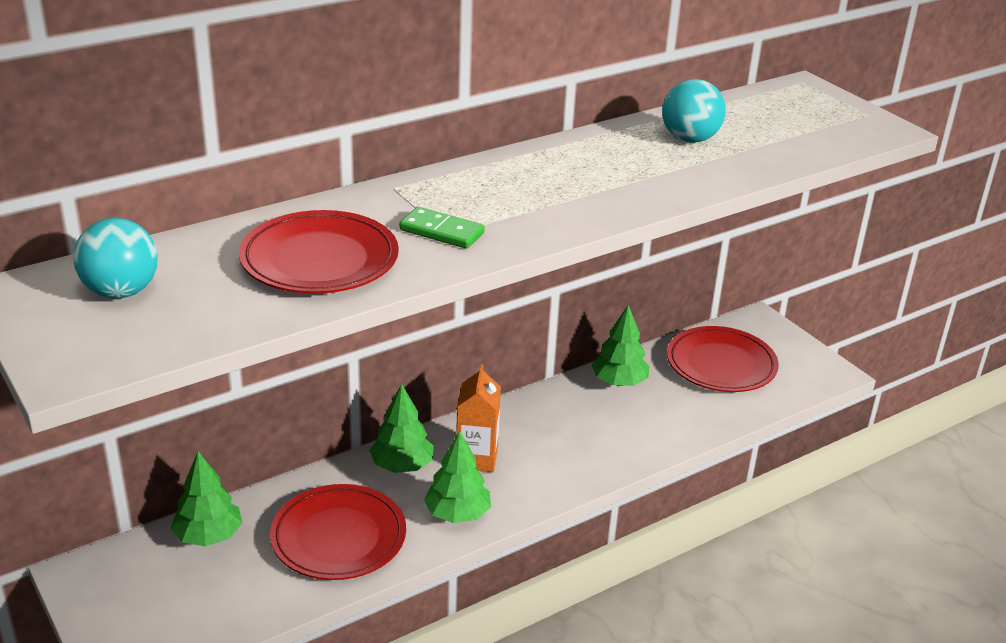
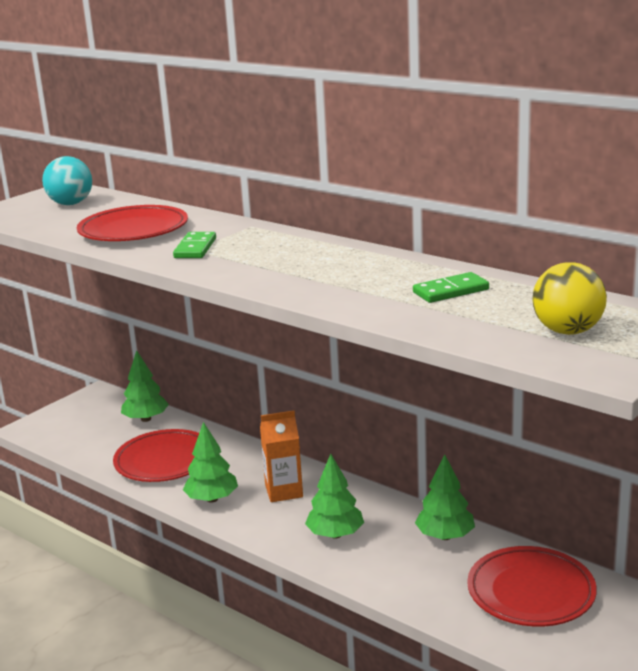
camera: 75 degrees right, 10 degrees down
(402, 466) = (255, 463): green tree -> green tree (335, 534)
(689, 139) = (450, 291): turquoise ball -> green domino
(808, 122) = (567, 331): none -> yellow ball

